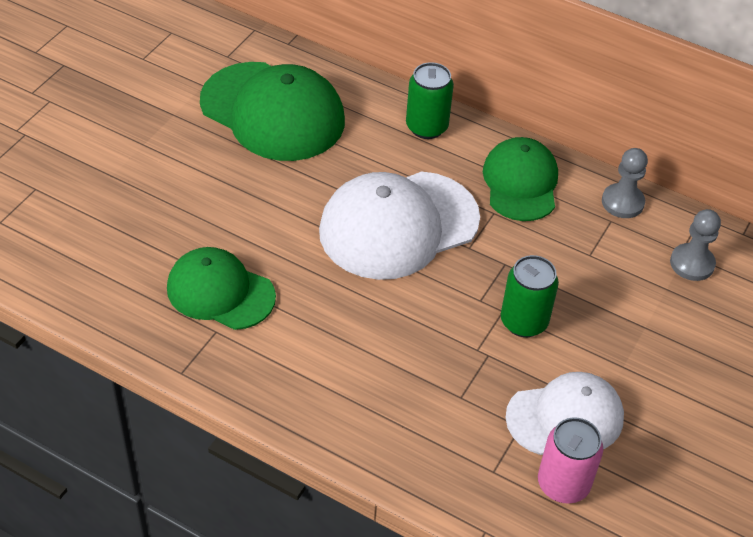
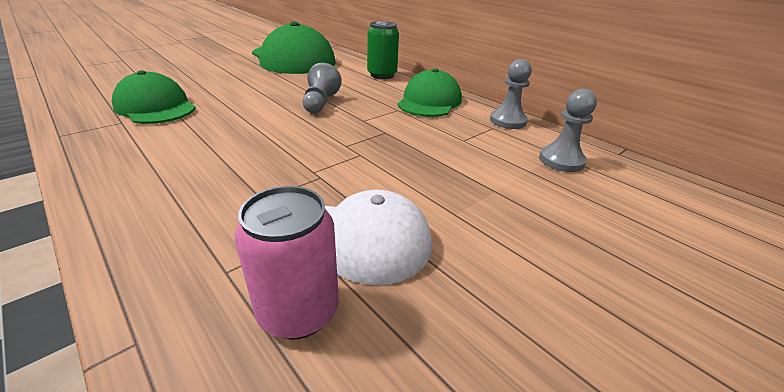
camera: 20 degrees right, 15 degrees down
(398, 225) = (320, 103): white cap -> grey pawn
(524, 322) = (373, 164): green can -> none

